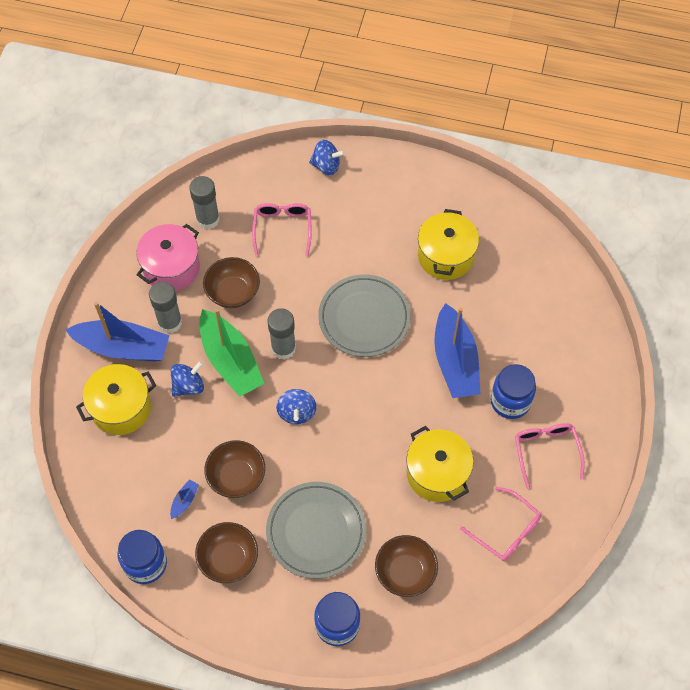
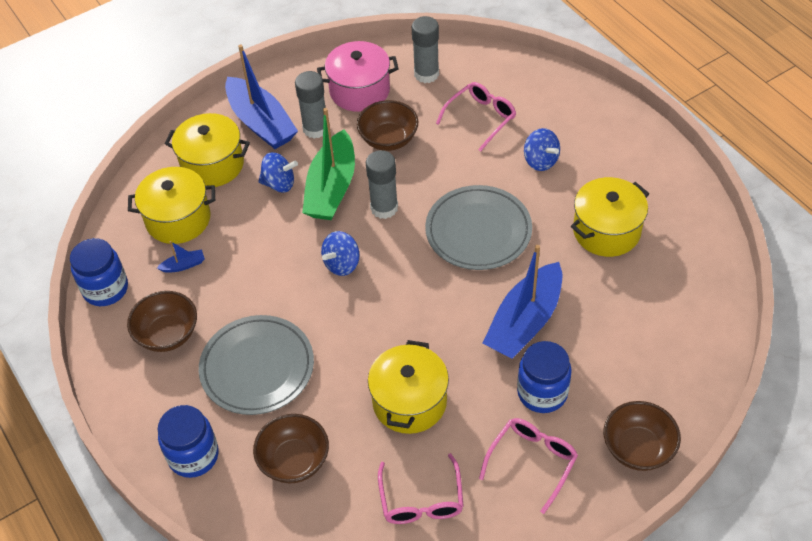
camera: 45 degrees right, 10 degrees down
(141, 470) = (178, 219): none -> yellow pot
(236, 477) = (241, 277): brown bowl -> brown bowl (638, 448)
(326, 166) = (570, 94): blue spinning top -> blue spinning top (540, 161)

